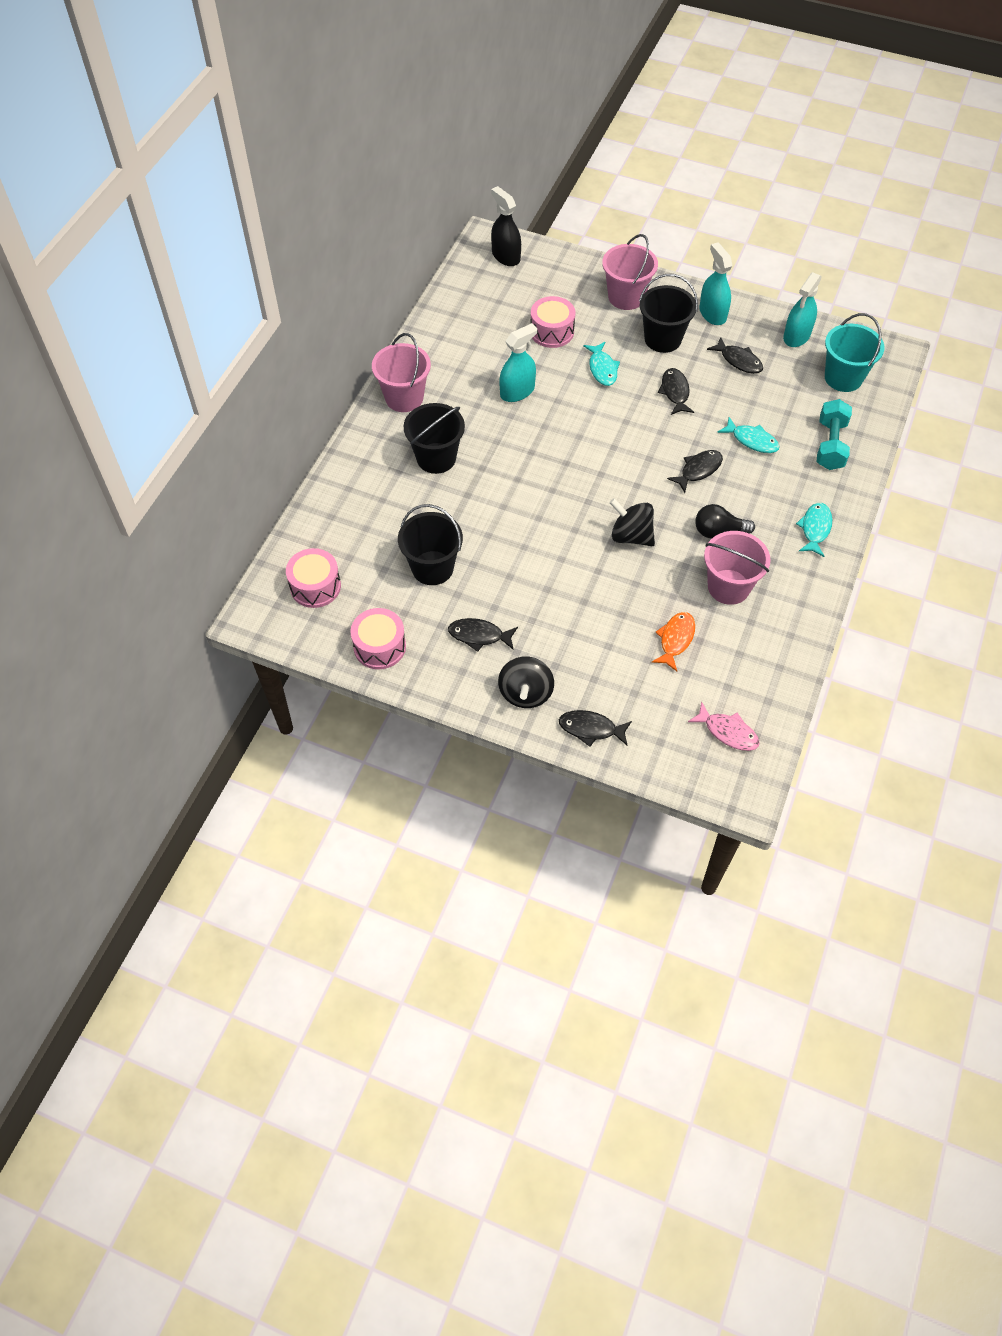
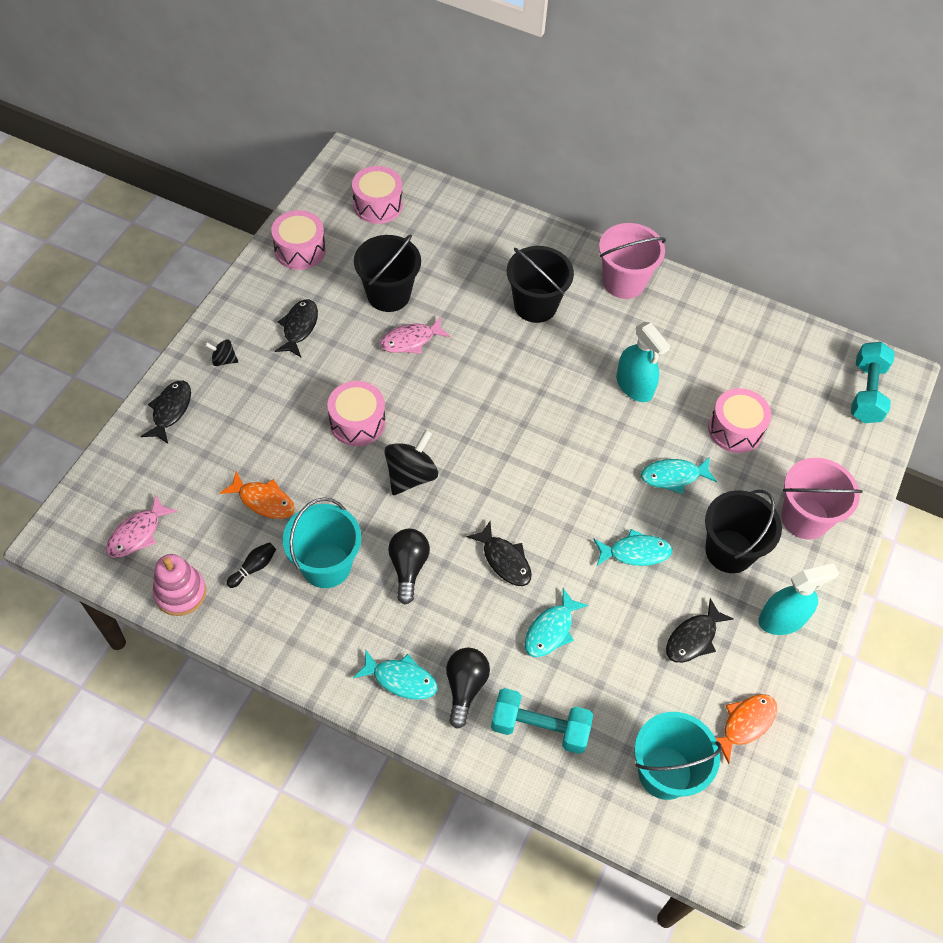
camera: 90 degrees right, 0 degrees up
(486, 547) = (410, 340): none -> pink fish
(506, 256) = (866, 392): black spray bottle -> turquoise dumbbell
(525, 693) = (224, 360): black spinning top -> black spinning top, size x0.53
(582, 579) = (357, 422): none -> pink drum
(675, 392) = (635, 552): black fish -> turquoise fish
(728, 587) = (326, 565): pink bucket -> turquoise bucket
(742, 638) = (254, 568): none -> black bowling pin
(777, 688) = (180, 593): none -> pink stacking toy
(796, 336) = (745, 724): turquoise spray bottle -> orange fish
(811, 489) = (465, 687): none -> black light bulb

